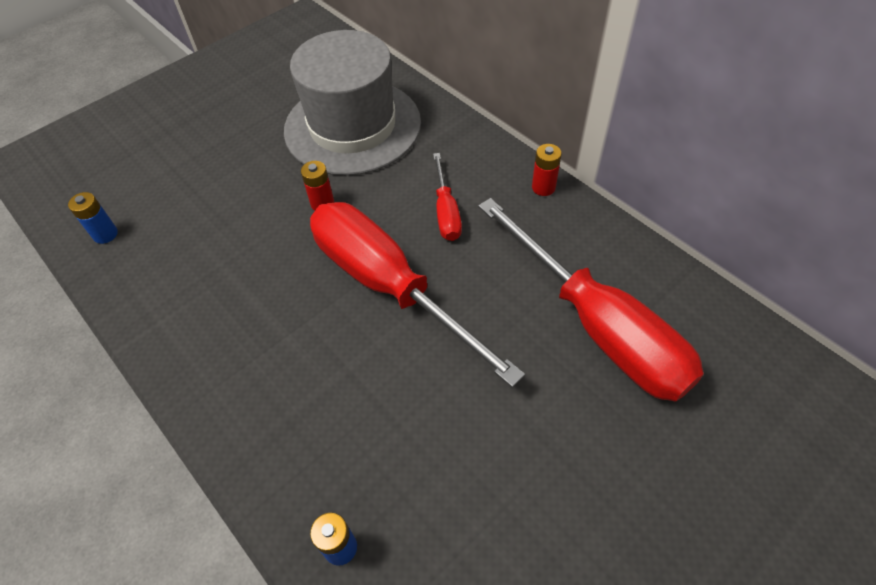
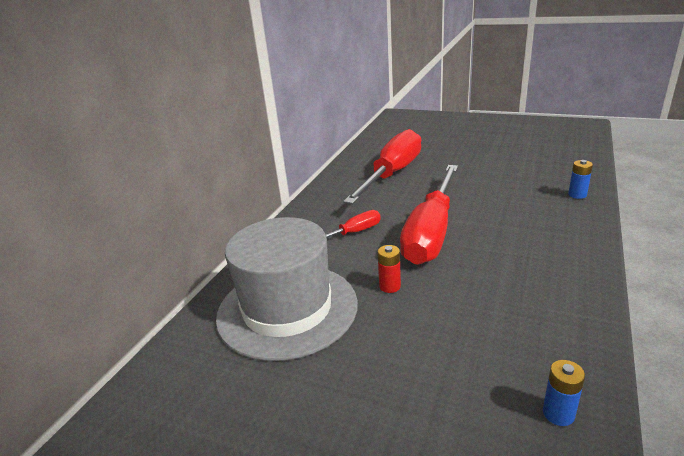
camera: 115 degrees left, 25 degrees down
(543, 187) = (305, 209): red battery -> none

